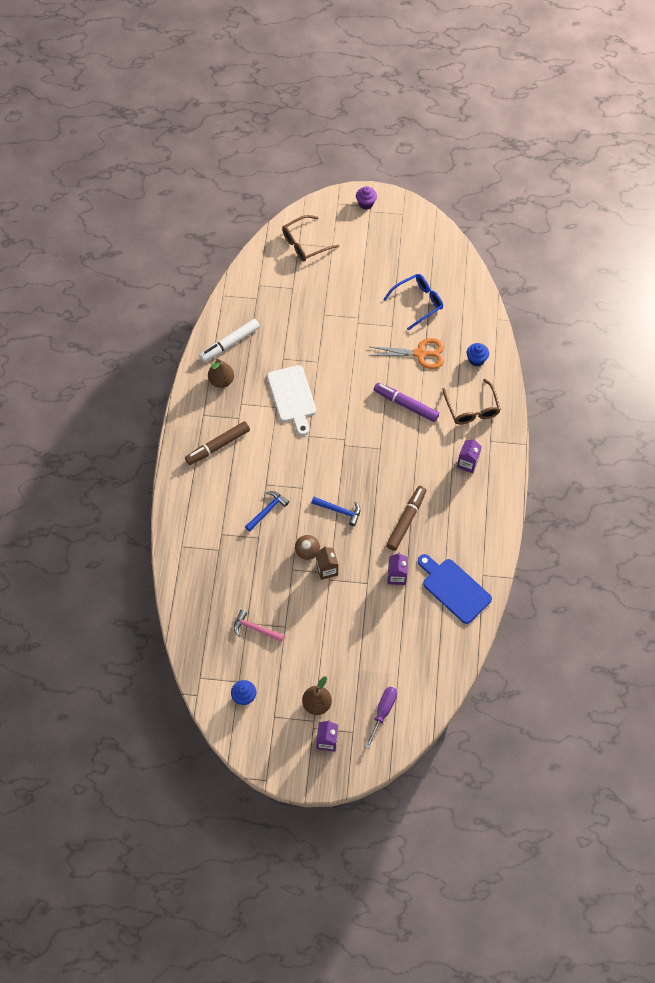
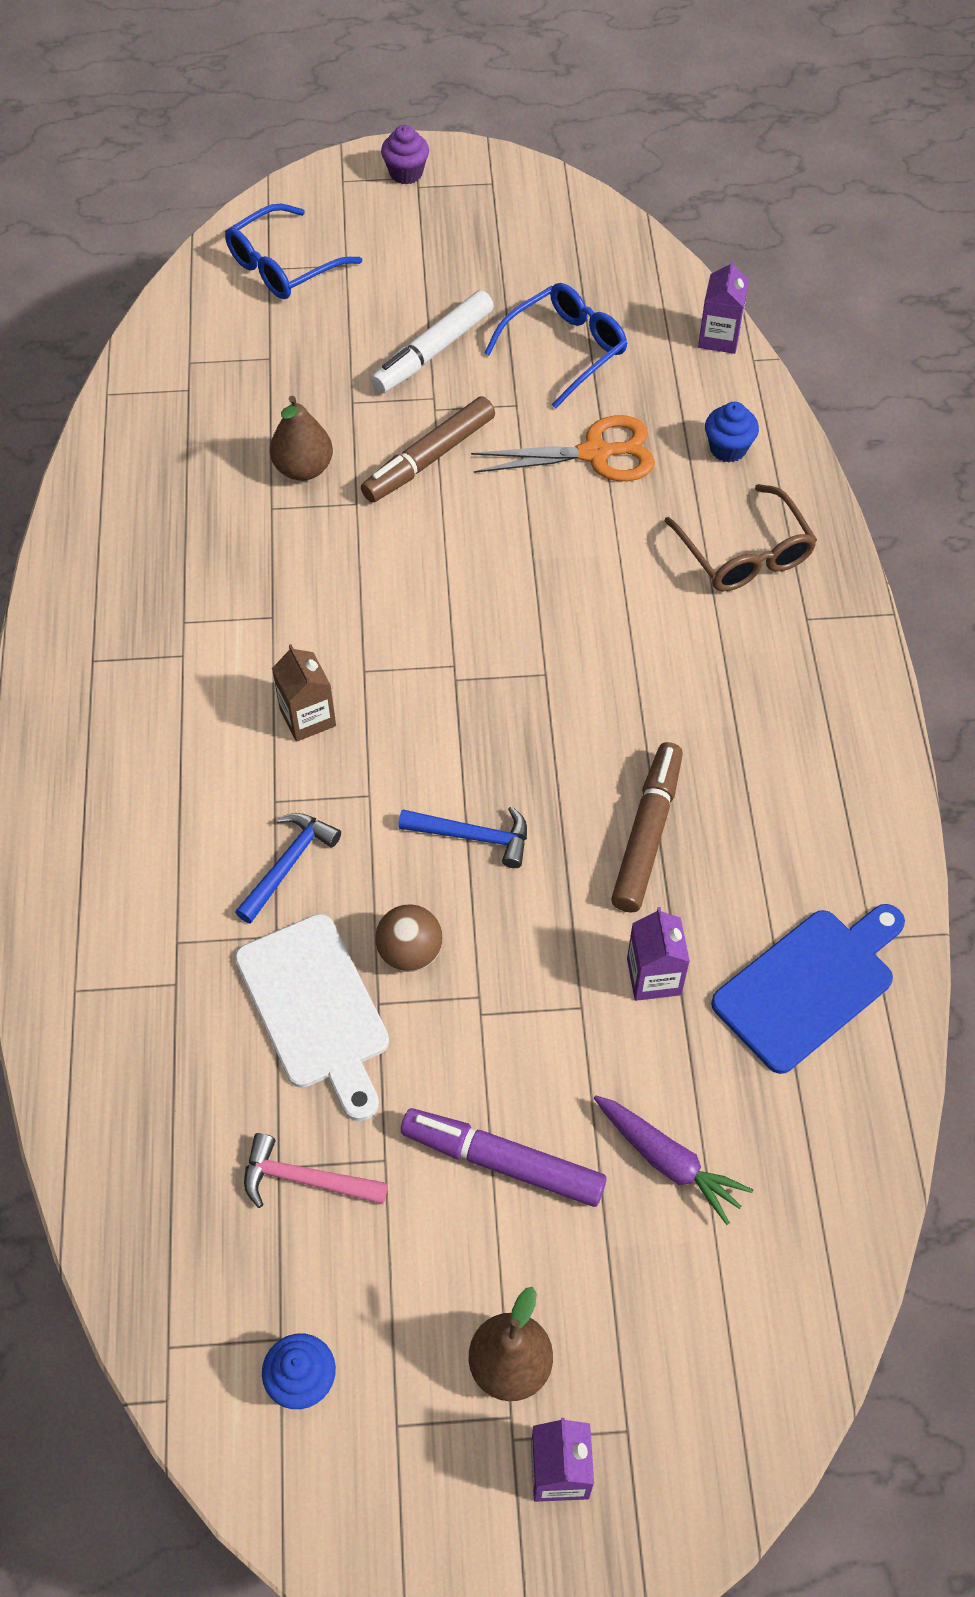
camera: 10 degrees left, 5 degrees down
(218, 446) = (139, 727): brown marker -> brown marker (429, 459)
(221, 381) = (128, 577): brown pear -> brown pear (303, 468)
(230, 343) = (138, 493): white marker -> white marker (433, 351)
(292, 397) = (308, 588): white cutting board -> white cutting board (316, 1008)
(305, 243) = (284, 265): brown glasses -> blue glasses
(327, 569) = (469, 989): brown carton -> brown carton (308, 717)
(383, 712) = (698, 1355): purple screwdriver -> none
(387, 644) = (668, 1161): none -> purple carrot
(406, 405) = (586, 567): purple marker -> purple marker (503, 1162)
(454, 589) = (808, 985): blue cutting board -> blue cutting board turned 105 degrees clockwise
(467, 463) = (765, 677): purple carton -> purple carton (719, 337)

